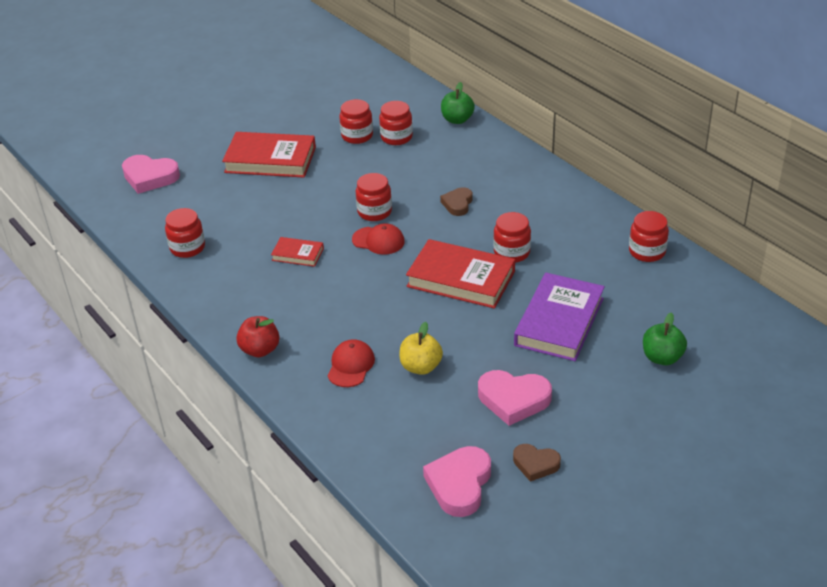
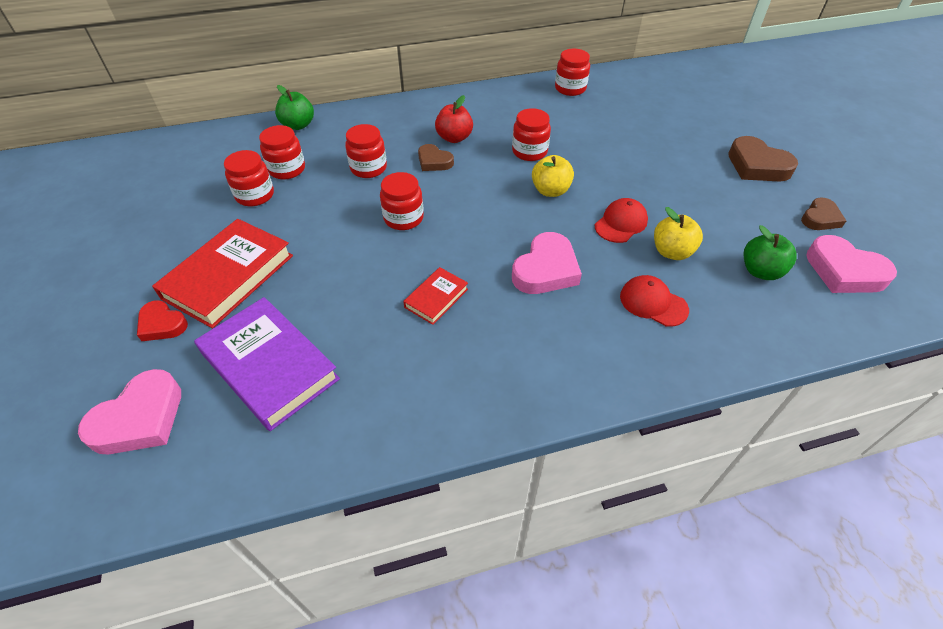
camera: 70 degrees left, 10 degrees up
(187, 248) = (347, 408): red jar -> red jar (368, 168)
(218, 153) = (162, 324): none -> red heart
(260, 350) = (597, 377): red apple -> red apple (454, 138)
(378, 241) = (455, 228): red cap -> red cap (621, 223)
(461, 279) = (550, 191): red book -> yellow apple
(513, 400) = (734, 207): pink heart -> pink heart (546, 269)
(559, 322) = (638, 154): purple book -> purple book (269, 366)
(600, 409) = (757, 165): none -> brown heart
(662, 358) = (702, 120): green apple -> green apple (760, 271)

